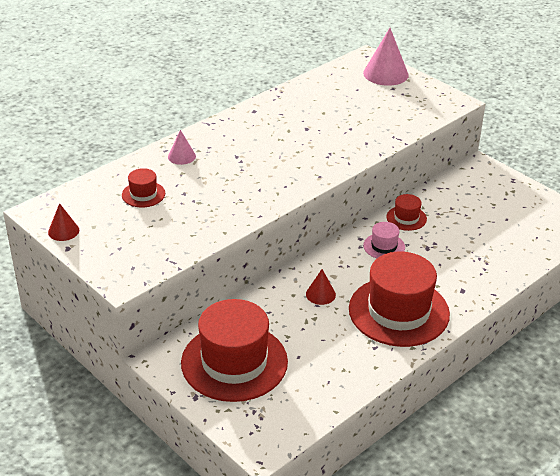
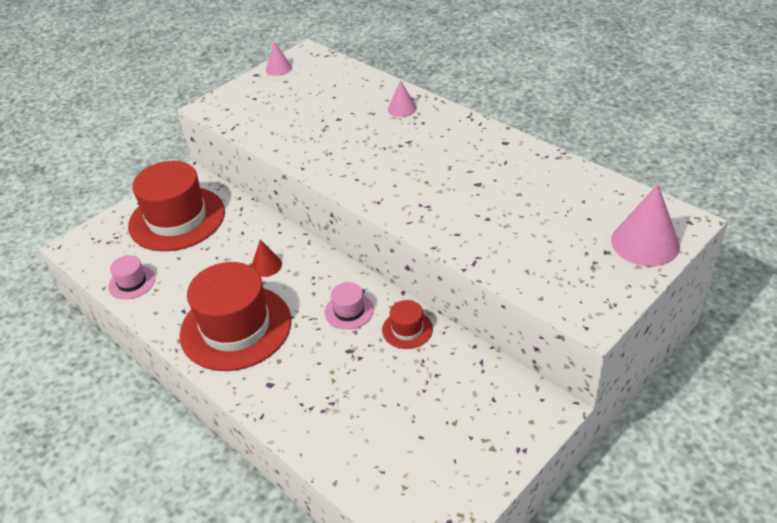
camera: 90 degrees right, 5 degrees up
(63, 231) = (278, 68): red cone -> pink cone
(143, 194) = (334, 97): red hat -> none
(331, 389) = (132, 282): none -> pink hat

